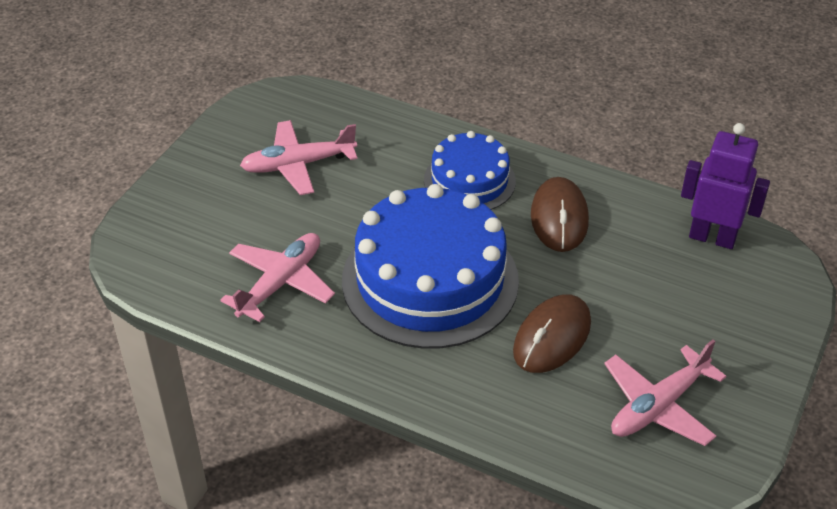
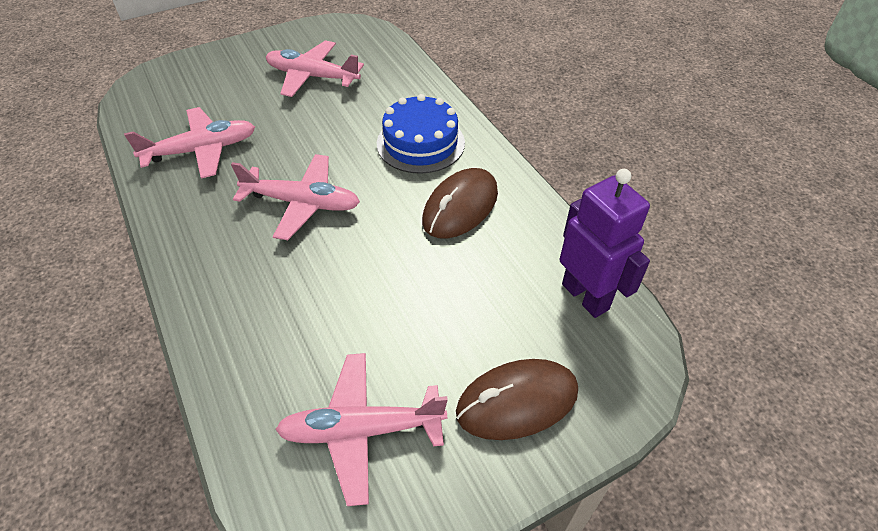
camera: 35 degrees right, 5 degrees up
(430, 280) = (302, 203): blue cake -> pink plane
(552, 337) = (341, 305): brown mouse -> brown mouse (517, 402)

